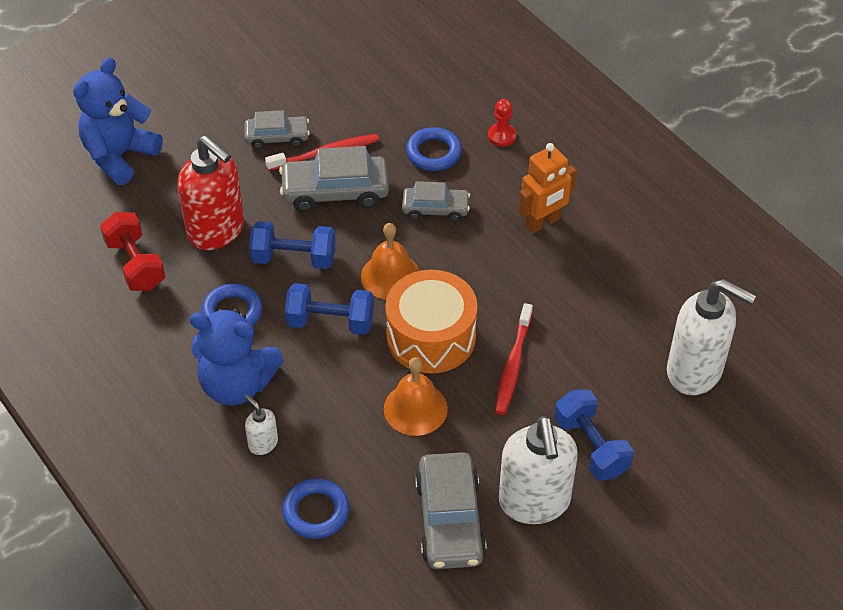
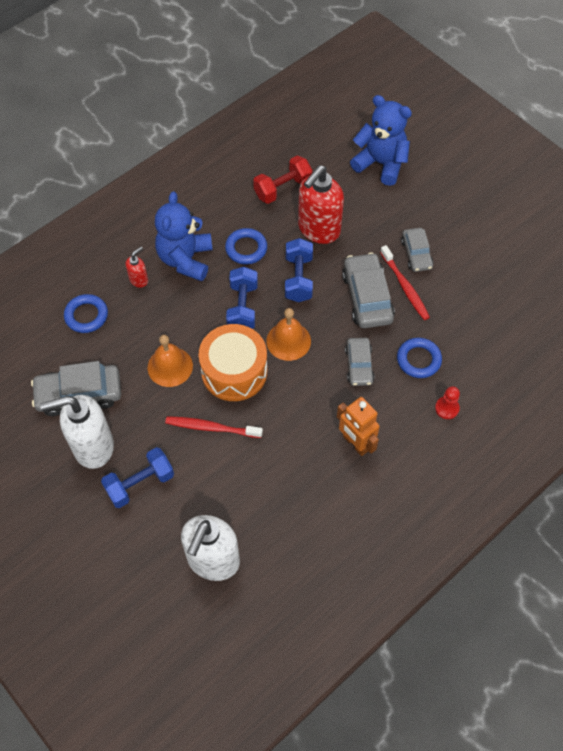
camera: 85 degrees right, 10 degrees up
(263, 443) = (139, 280): white soap dispenser -> red soap dispenser

